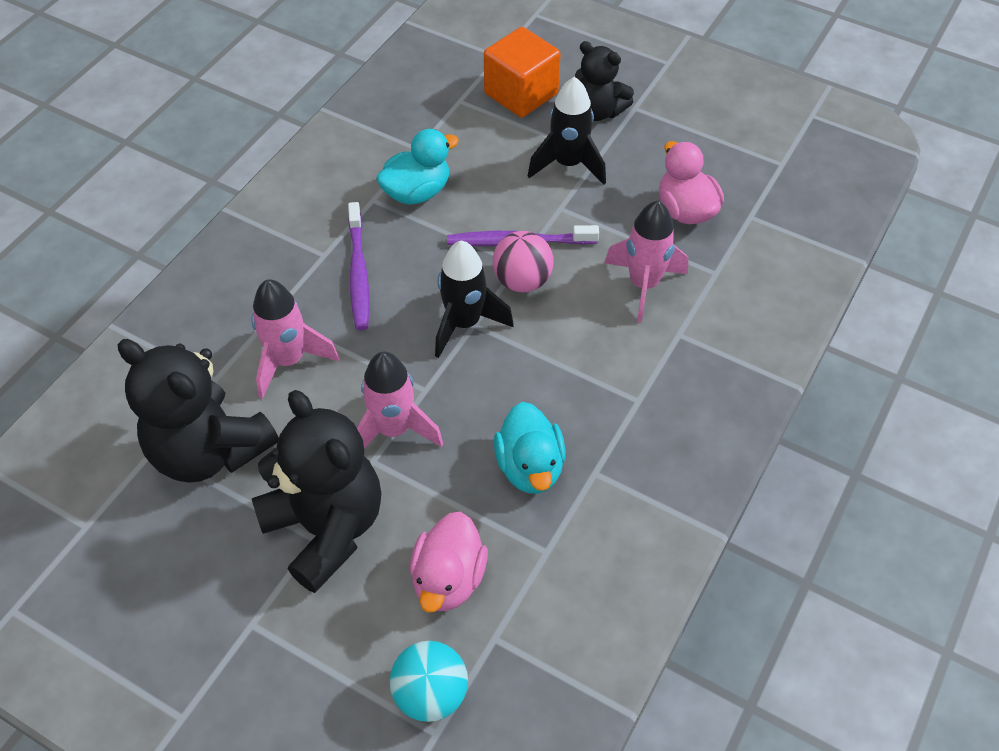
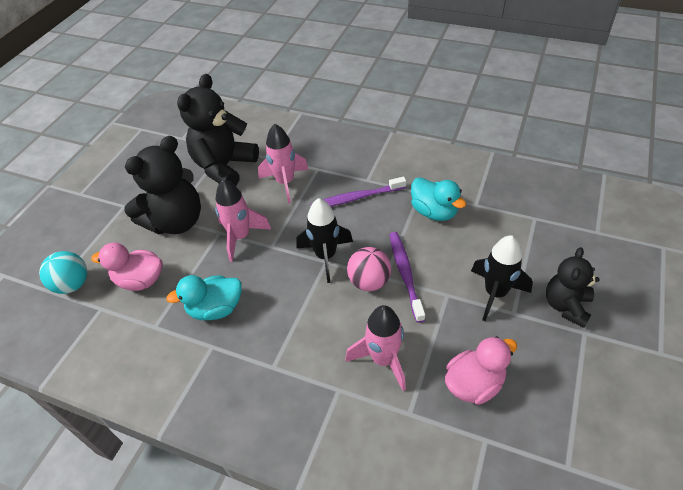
camera: 85 degrees right, 5 degrees down
(521, 94) = (560, 252): orange cube -> none

